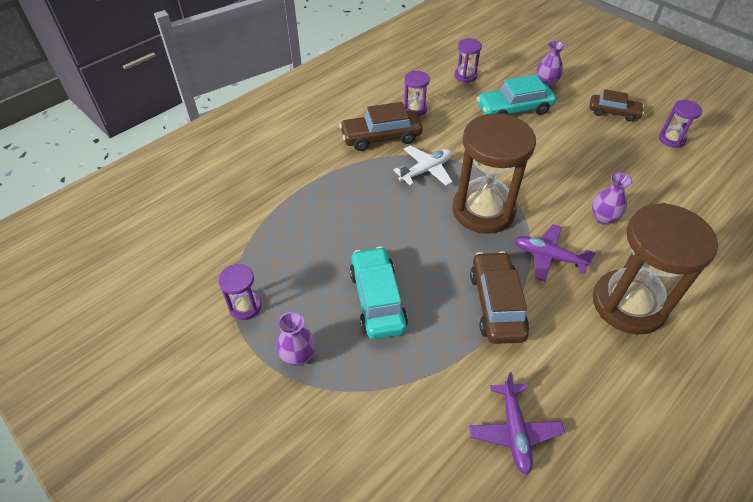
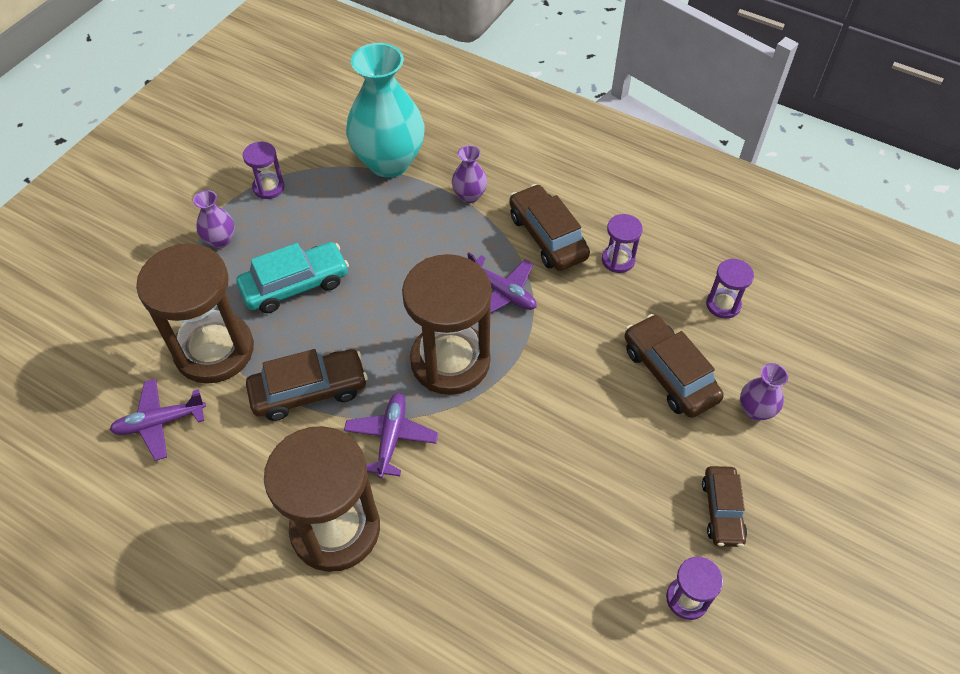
camera: 75 degrees right, 5 degrees up
(258, 212) = (389, 162): none -> turquoise vase
(426, 170) = (502, 292): white plane -> purple plane
(437, 374) = (214, 350): none -> brown hourglass
(514, 109) = (669, 373): turquoise car -> brown car
(603, 218) = (476, 498): purple vase -> purple vase (469, 195)

